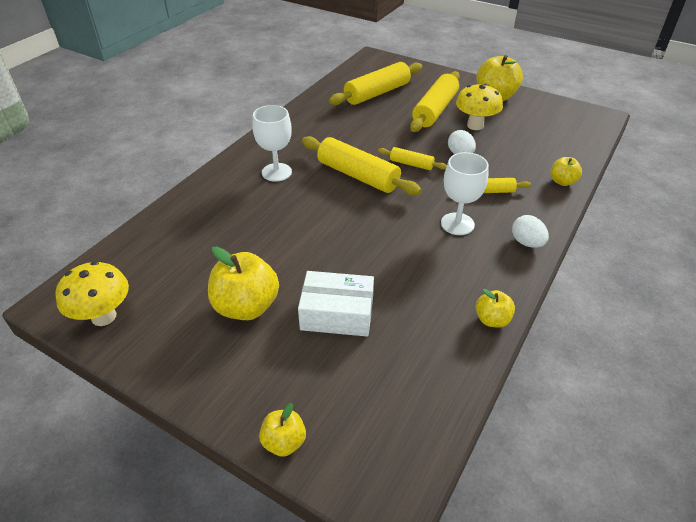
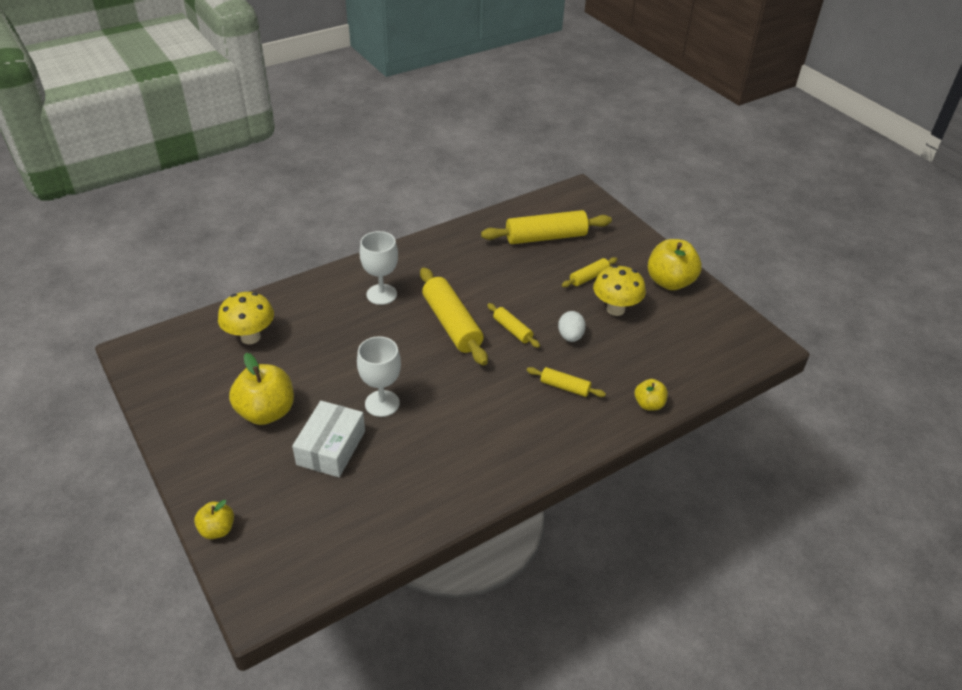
camera: 25 degrees right, 0 degrees up
(104, 316) = (160, 377): yellow mushroom -> yellow mushroom (250, 337)
(337, 314) = (331, 448): white box -> white box turned 75 degrees clockwise
(435, 110) = (589, 277): yellow rolling pin -> yellow rolling pin, size x0.52
(457, 224) = (502, 408): white goblet -> white goblet (382, 403)
(492, 320) = (454, 508): yellow apple -> none
(526, 243) = (551, 452): white egg -> none

